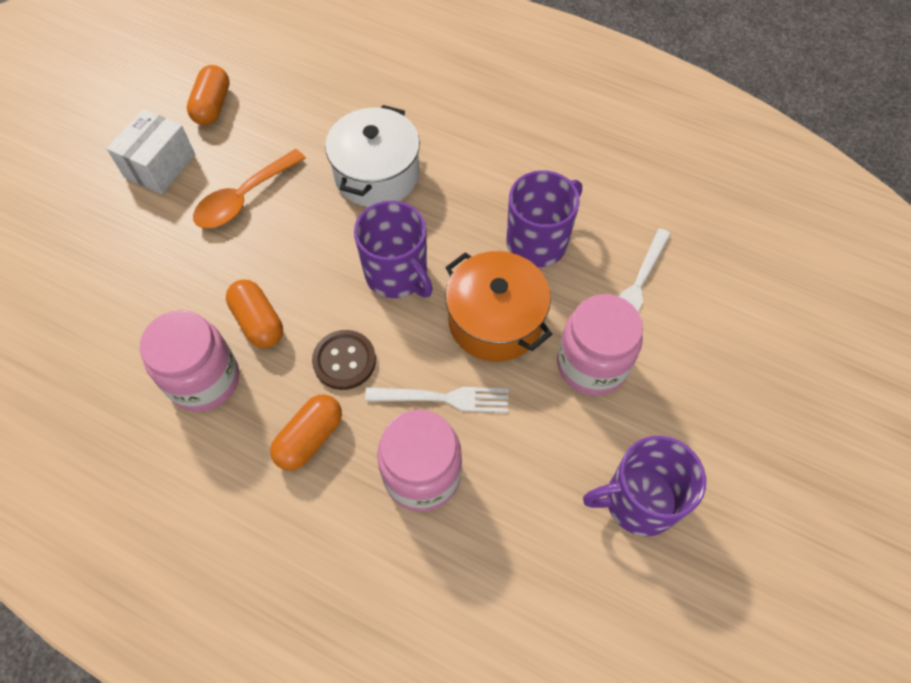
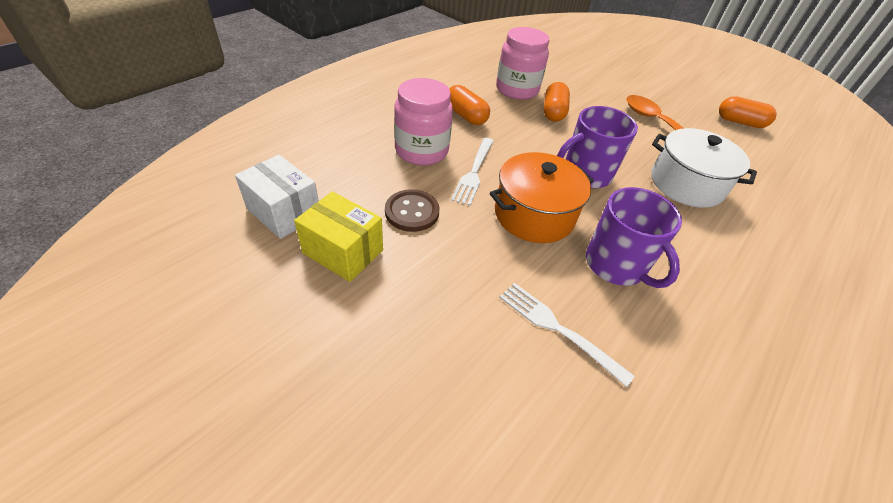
camera: 100 degrees right, 15 degrees down
(160, 166) = (679, 96): white box -> white box (284, 212)
(258, 322) = (553, 112): orange capsule -> orange capsule turned 60 degrees counterclockwise
(344, 361) = (516, 137): brown button -> brown button (412, 212)
(592, 364) = (476, 262): pink jar -> none
(638, 501) = (343, 251): purple mug -> yellow box

